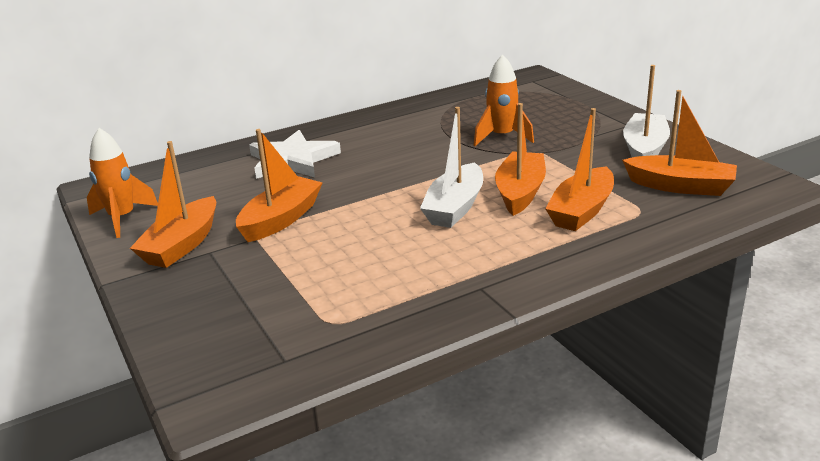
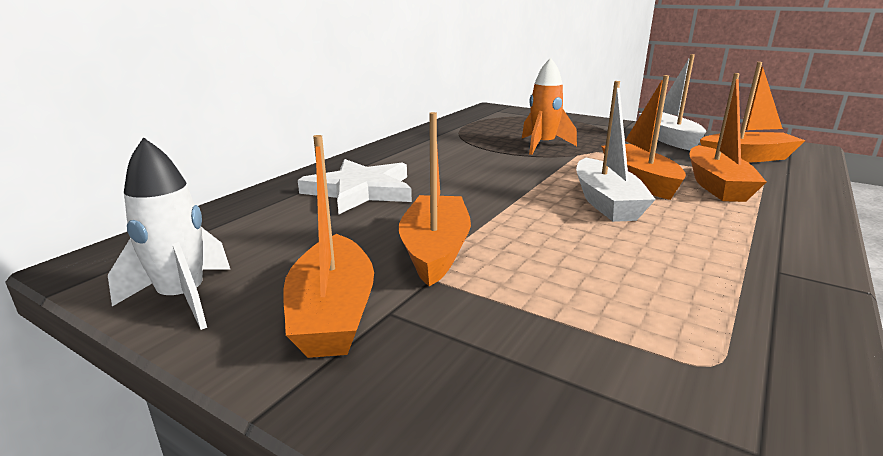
camera: 30 degrees left, 5 degrees down
(122, 218) = (183, 298): orange rocket -> white rocket

